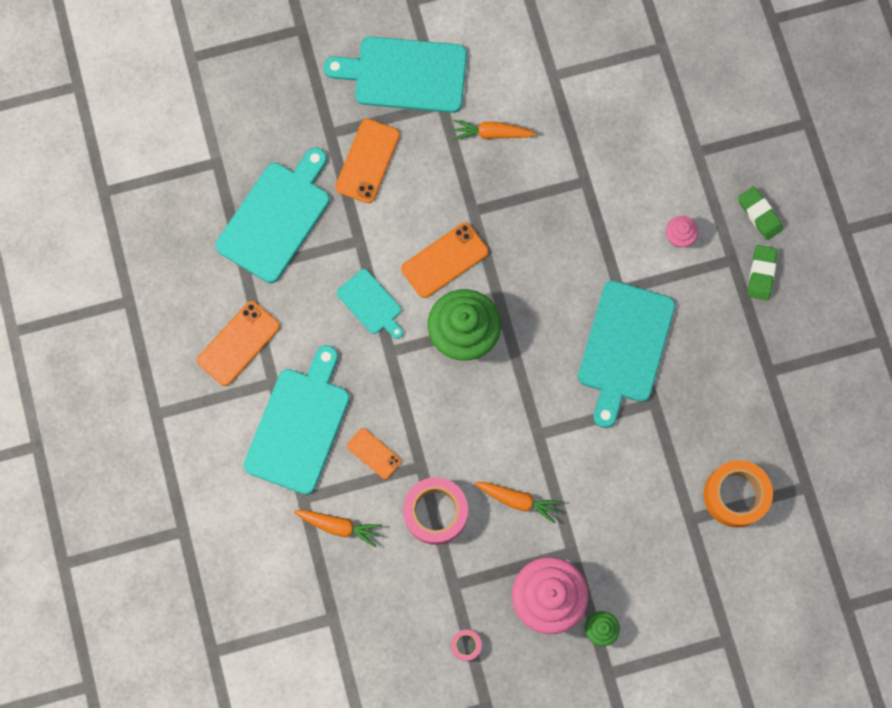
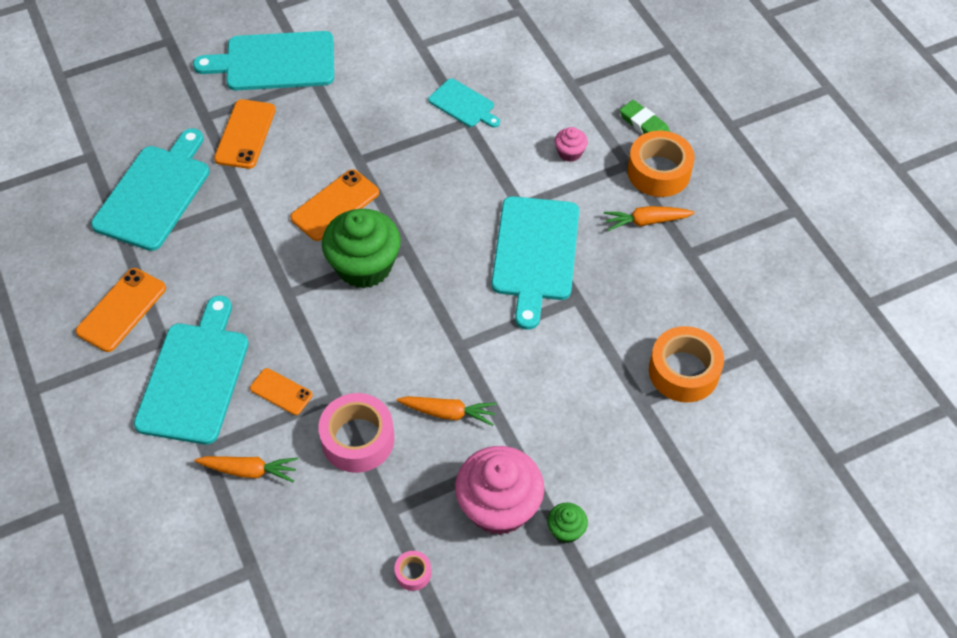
camera: 10 degrees left, 20 degrees down
(371, 304) = (262, 254): turquoise cutting board -> turquoise cutting board (463, 104)
(491, 133) = (367, 96): orange carrot -> orange carrot (646, 221)
(761, 273) = (658, 172): green eraser -> orange tape

